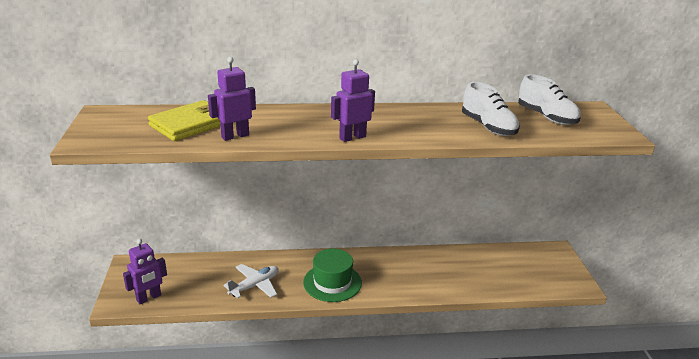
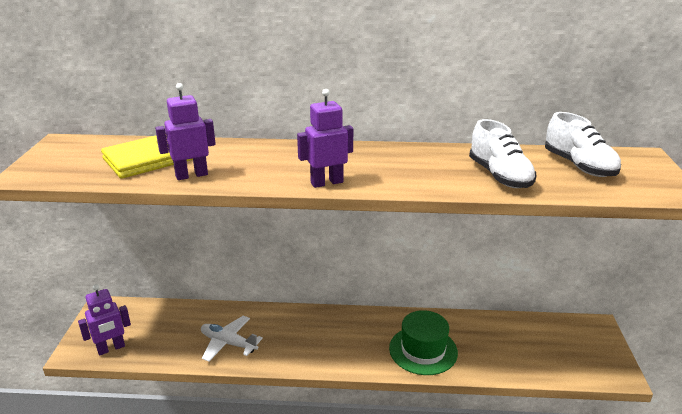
camera: 10 degrees right, 0 degrees up
(255, 285) = (228, 343): white plane -> white plane turned 120 degrees counterclockwise
(332, 282) = (316, 346): green hat -> green hat (423, 350)

